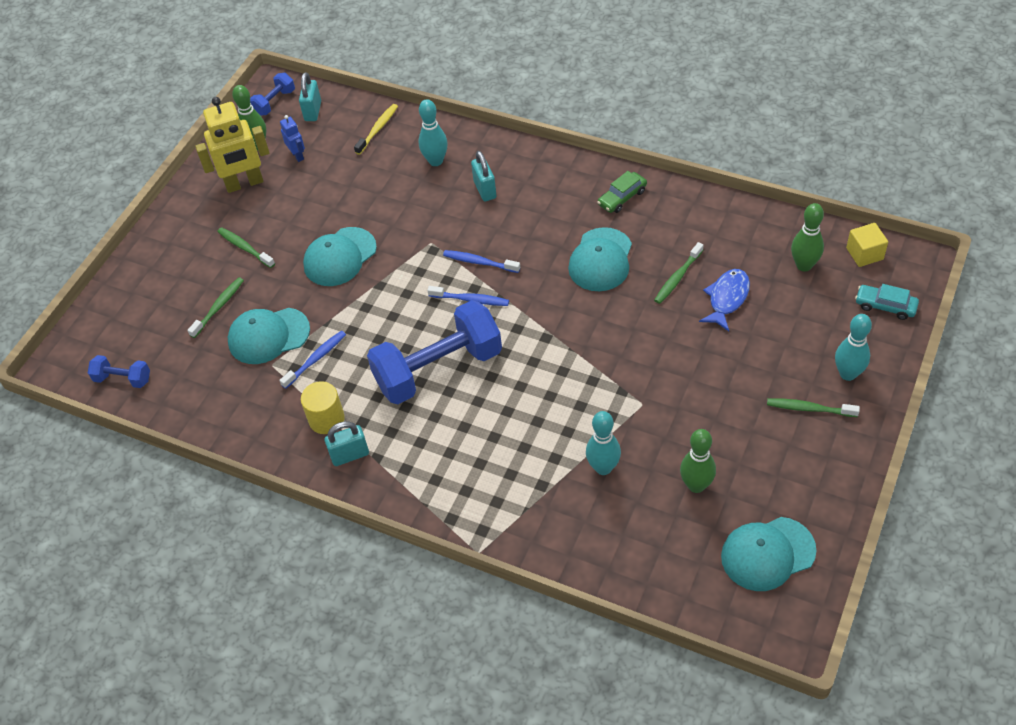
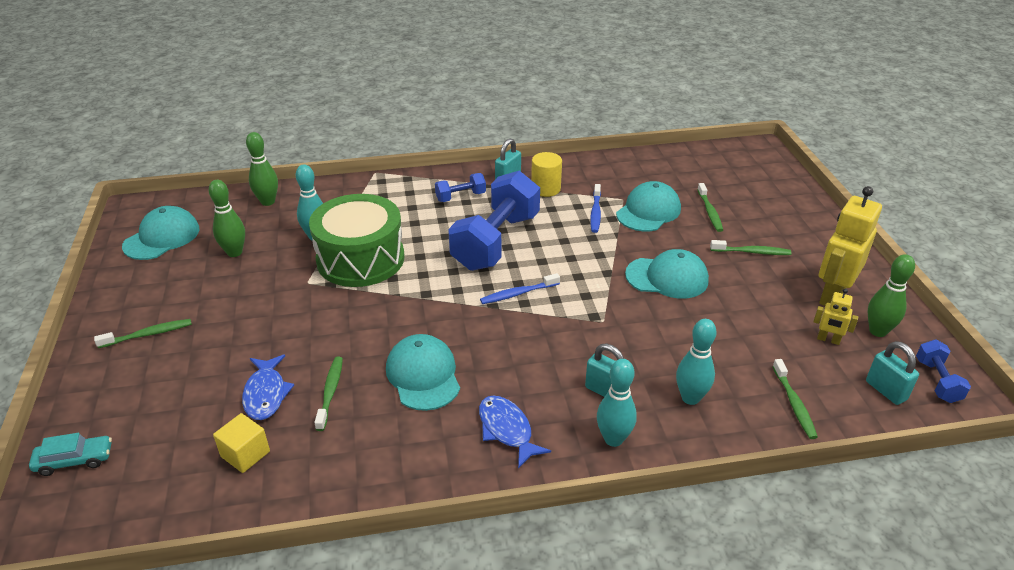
camera: 140 degrees right, 15 degrees down
(123, 379) = (708, 158): blue dumbbell -> blue dumbbell (460, 197)
(297, 155) = (828, 340): blue robot -> yellow robot
(340, 257) = (667, 277): turquoise cap -> turquoise cap turned 90 degrees clockwise
(378, 129) = (794, 404): yellow toothbrush -> green toothbrush
(479, 262) = (540, 324): blue toothbrush -> none
(573, 194) = (507, 430): none -> blue fish
(577, 410) = (360, 259): none -> green drum
(622, 197) = (448, 452): green car -> none
(804, 265) = (186, 466): green bowling pin -> green bowling pin (268, 202)
(848, 374) = (112, 376): turquoise bowling pin -> turquoise bowling pin (613, 439)
(864, 254) = (108, 515): yellow cube -> yellow cube (245, 454)

